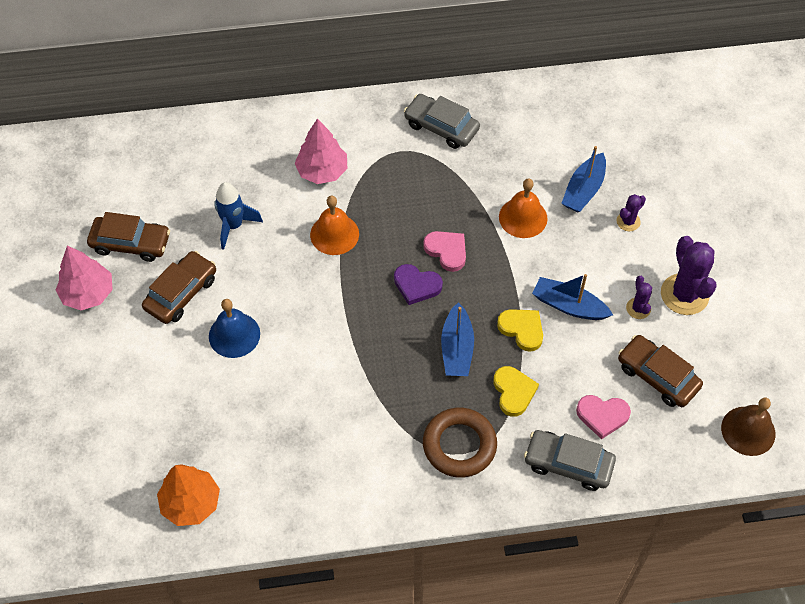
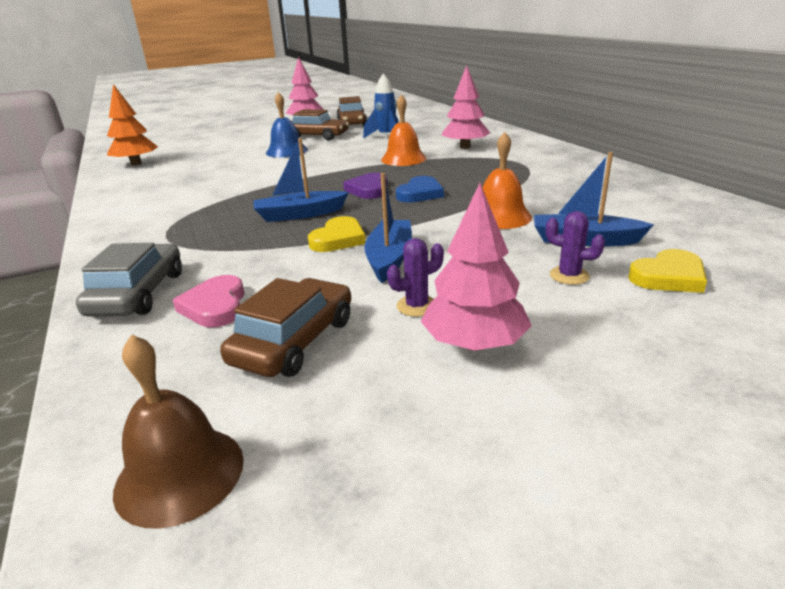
camera: 75 degrees right, 30 degrees down
(441, 127) = (571, 170): grey car -> none
(447, 251) = (420, 193): pink heart -> blue heart
(459, 445) = (176, 233): brown ring -> none
(513, 392) = (248, 247): yellow heart -> yellow heart (668, 276)
(684, 294) = (474, 344): purple cactus -> pink tree

